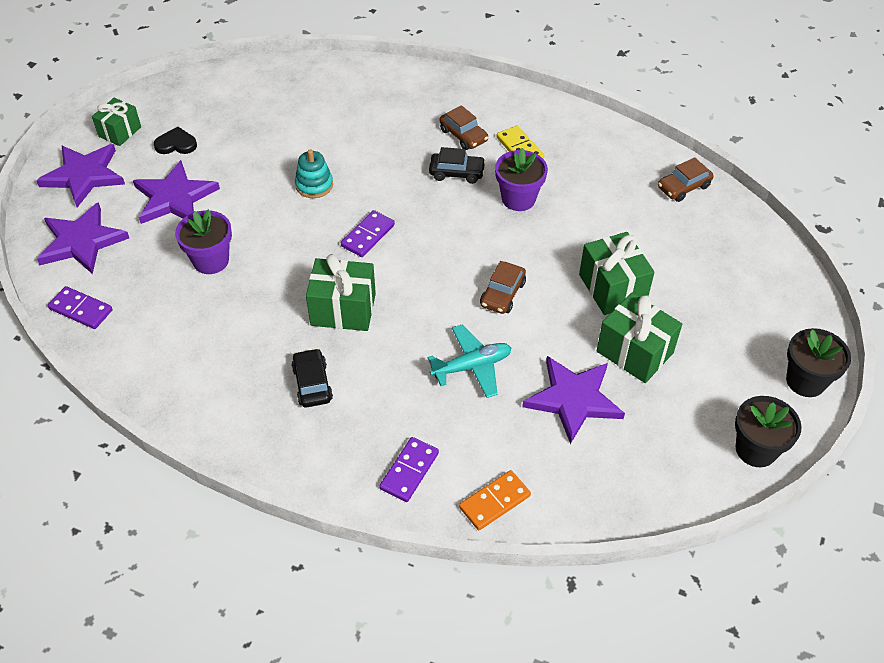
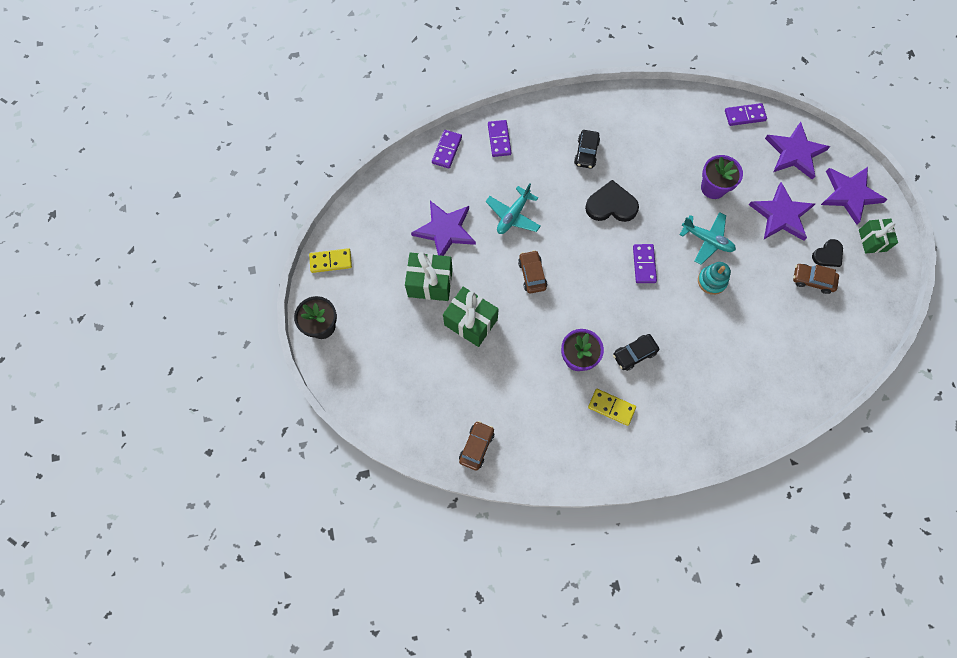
camera: 145 degrees right, 20 degrees up
(277, 219) = (707, 240): none -> turquoise plane
(312, 384) = (586, 152): black car -> black car turned 60 degrees clockwise
(343, 309) = (611, 205): green gift -> black heart
(463, 135) = (658, 393): brown car -> brown car (812, 280)
(494, 501) = (447, 150): orange domino -> purple domino
(756, 449) = (331, 261): black flower pot -> yellow domino

